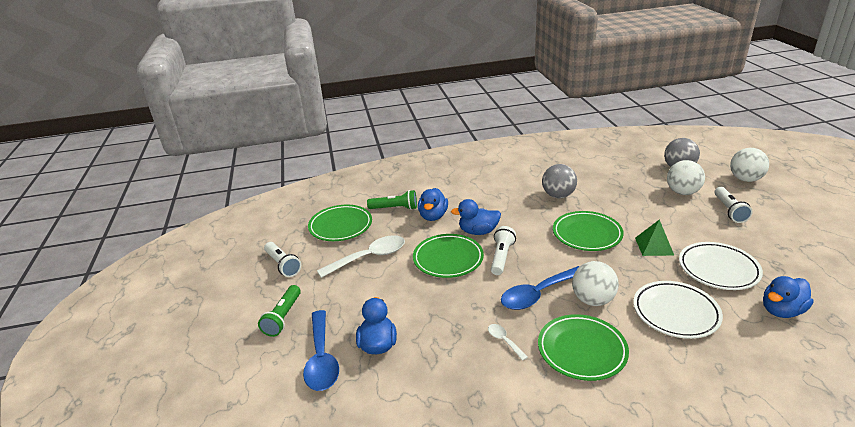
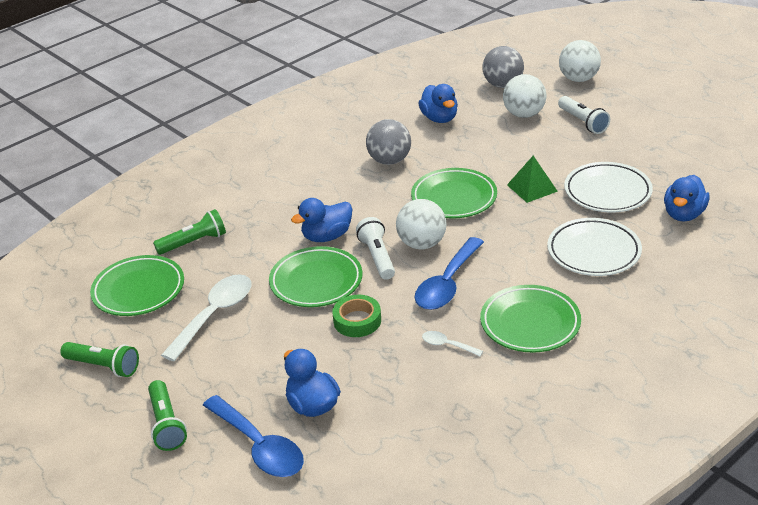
camera: 30 degrees left, 5 degrees up
(283, 265) = (103, 366): white flashlight -> green flashlight
(433, 216) = (254, 236): blue duck -> blue duck (439, 118)
(454, 296) = (357, 321): none -> green tape
(592, 300) = (507, 269): white ball -> white ball (422, 244)

